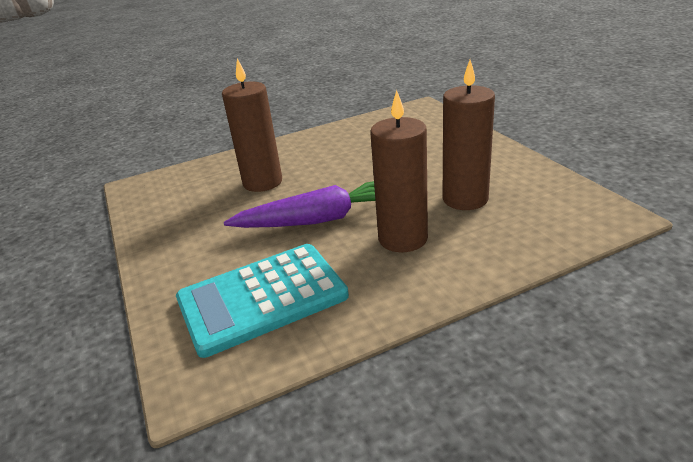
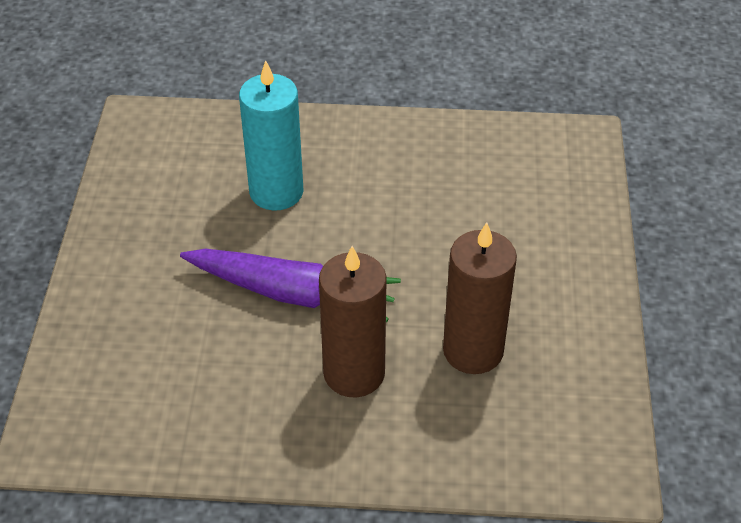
camera: 25 degrees right, 15 degrees up
(262, 182) = (276, 192): brown candle -> turquoise candle
(262, 298) = (162, 376): turquoise calculator -> none

